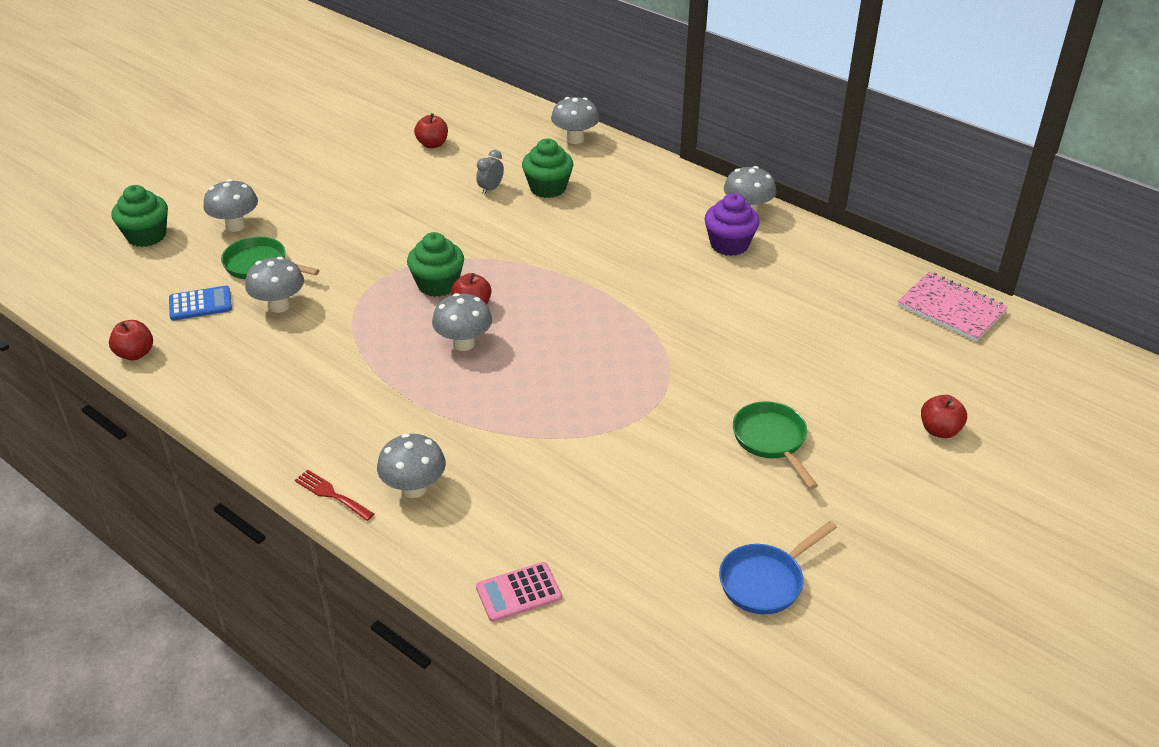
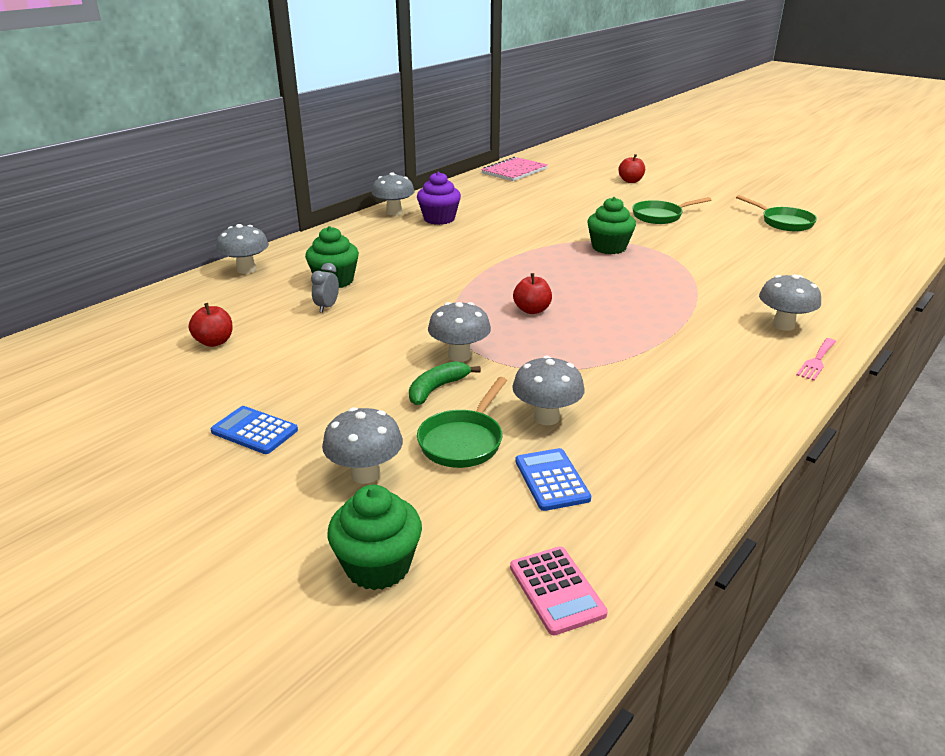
camera: 90 degrees left, 10 degrees down
(135, 354) = (669, 522): red apple -> none
(300, 178) = (254, 431): none -> blue calculator
(331, 494) = (817, 361): red fork -> pink fork
(336, 252) = (437, 389): none -> green banana
(438, 284) = (498, 327): green cupcake -> green cupcake (609, 247)
(464, 343) = (588, 312): grey mushroom -> grey mushroom (459, 356)
(490, 189) = (327, 307): grey clock -> grey clock turned 75 degrees clockwise
(518, 592) = (855, 285): pink calculator -> pink calculator (556, 590)
(765, 581) = (783, 222): blue pan -> green pan

